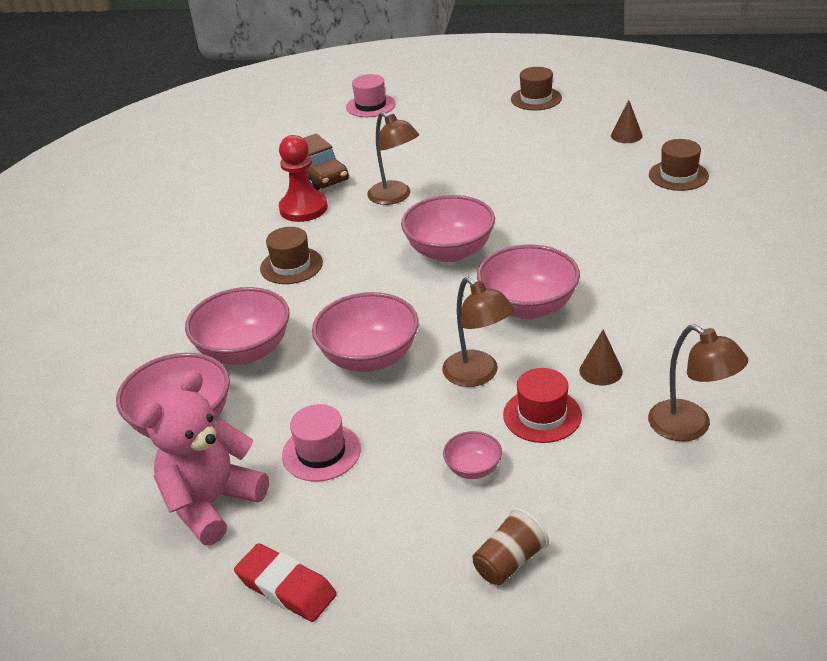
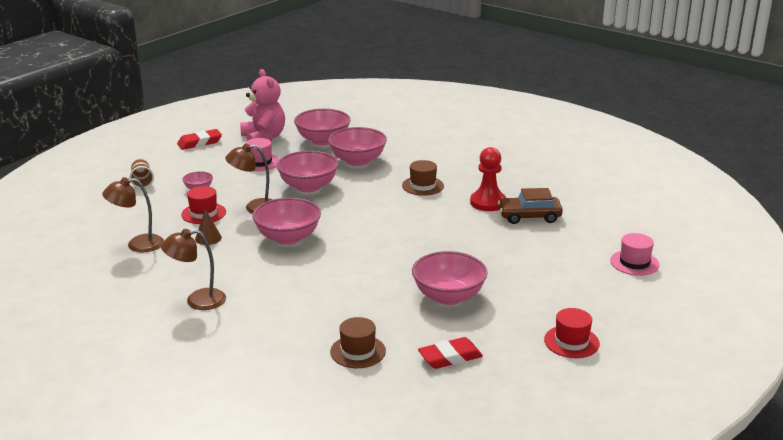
camera: 115 degrees right, 10 degrees down
(395, 197) = (466, 234): brown lamp -> brown lamp (197, 301)
(450, 252) = (375, 232): pink bowl -> pink bowl (448, 296)
(536, 99) = (571, 342): brown hat -> red hat
(626, 135) = (450, 357): brown cone -> red eraser

